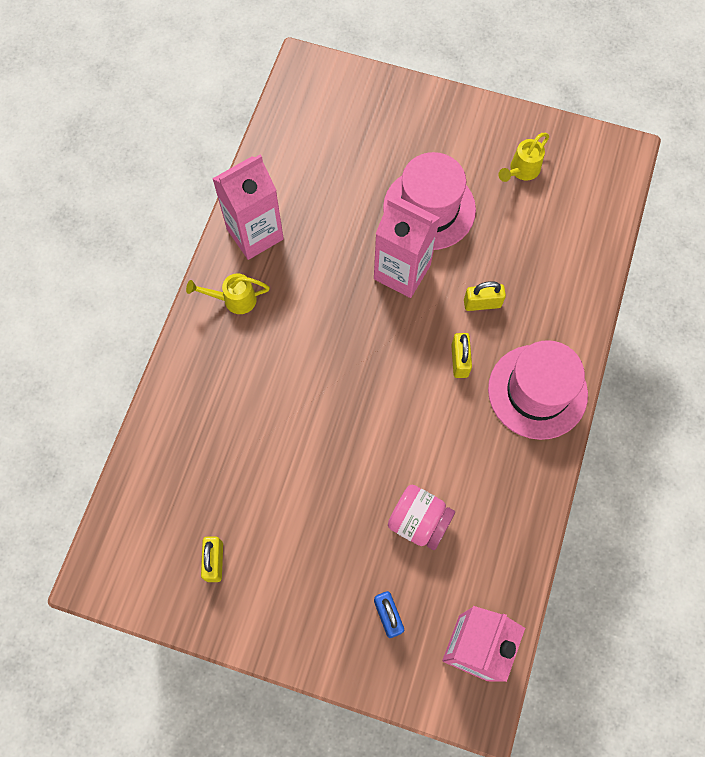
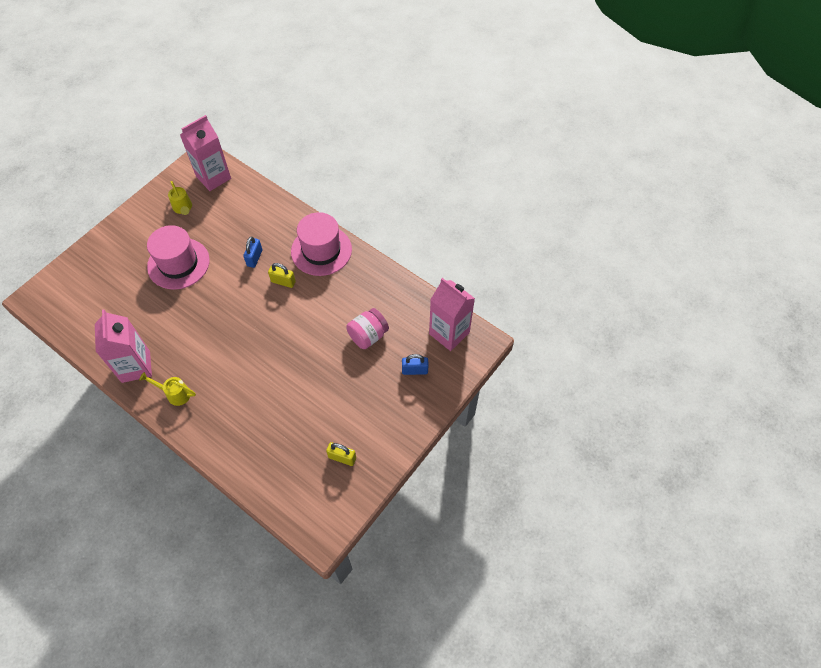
camera: 70 degrees left, 10 degrees down
(233, 299) = (174, 394): yellow watering can -> yellow watering can turned 90 degrees clockwise
(402, 272) = (211, 292): pink carton -> pink carton (213, 177)
(482, 303) = (254, 258): yellow padlock -> blue padlock

